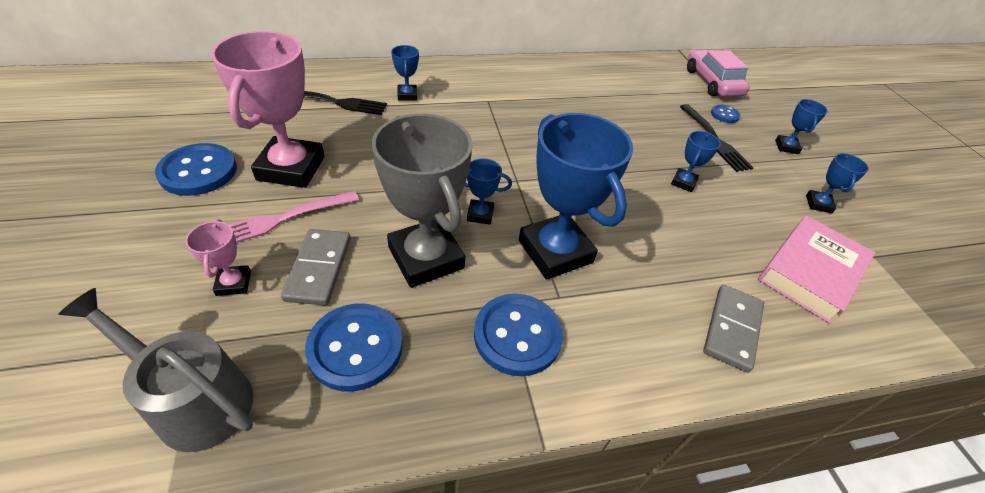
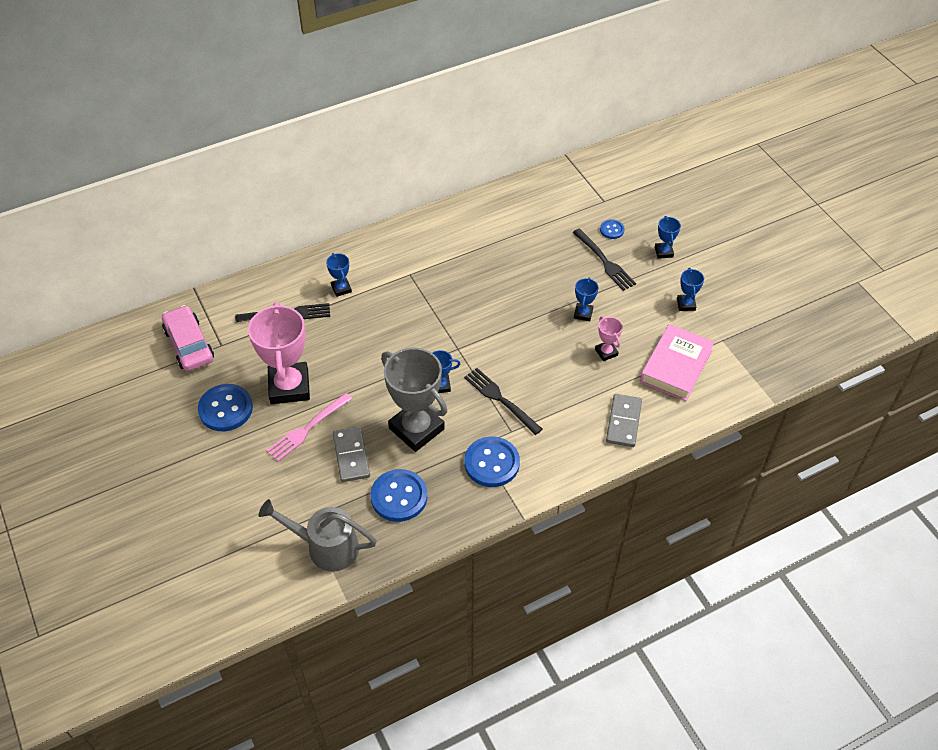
camera: 10 degrees left, 5 degrees up
(233, 283) = (304, 480): pink trophy -> pink trophy (606, 352)
(555, 251) = (500, 399): blue trophy -> black fork
(712, 82) = (599, 191): pink car -> pink car (189, 345)

